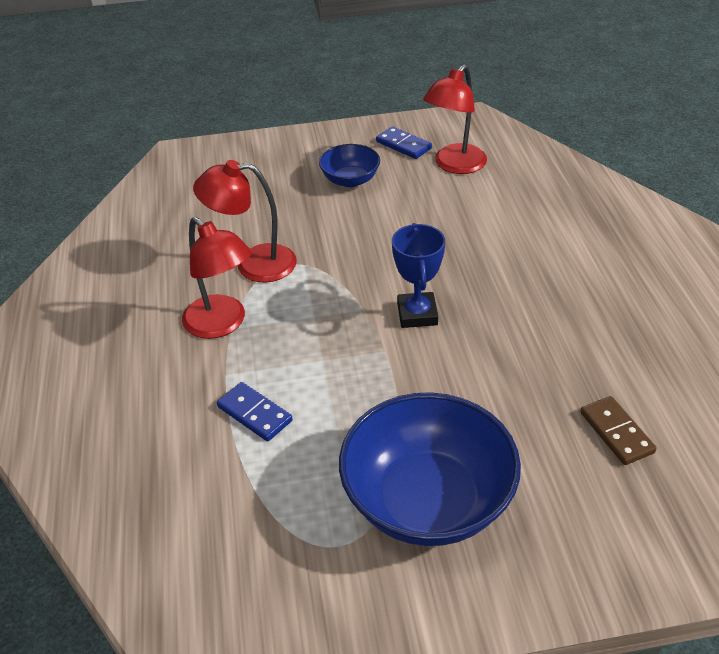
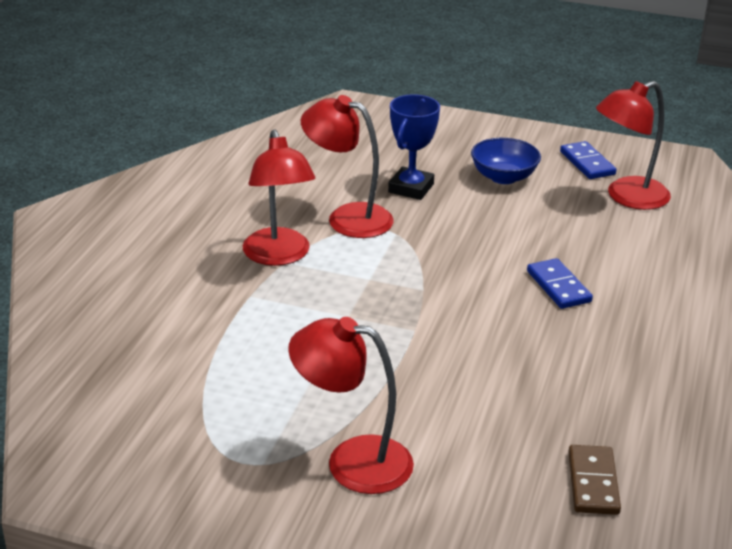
camera: 25 degrees right, 10 degrees down
(254, 414) = (250, 335): blue domino -> blue domino (558, 286)
(417, 314) = (473, 311): blue trophy -> blue trophy (411, 188)
(427, 500) = (352, 461): blue bowl -> red lamp

